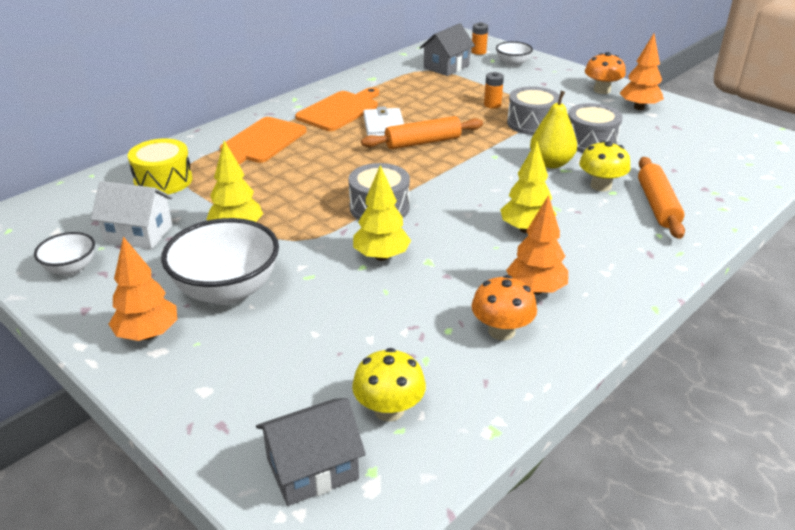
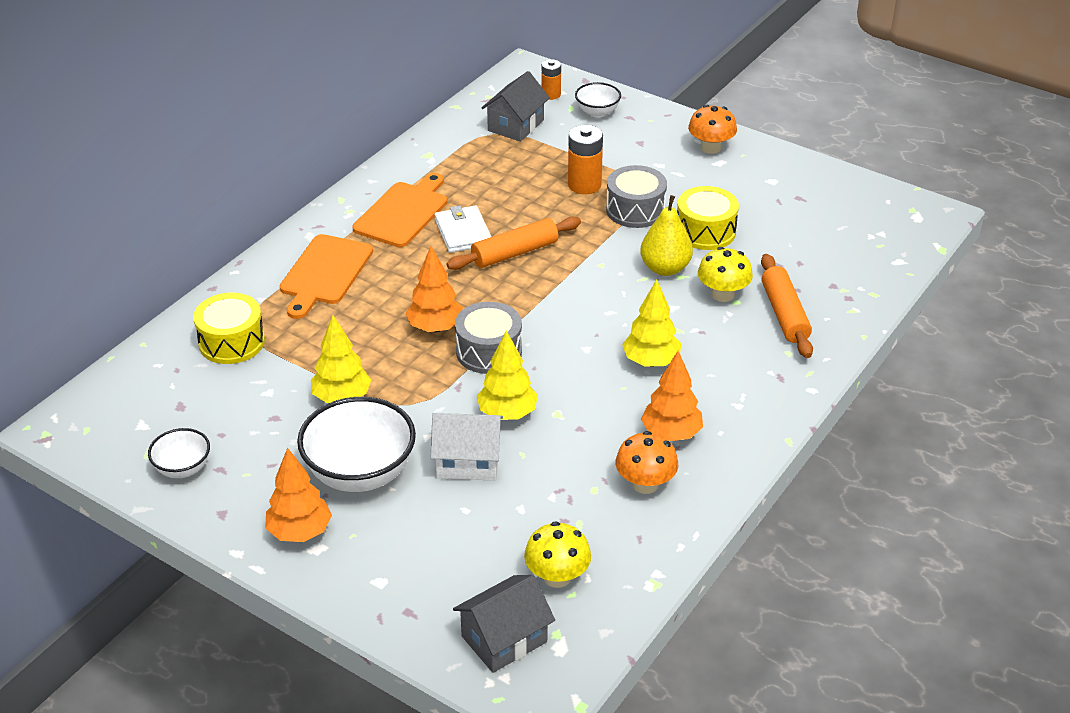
camera: 10 degrees left, 5 degrees up
(138, 234) = (236, 417): white house -> white house (468, 461)
(492, 105) = (584, 185): orange battery -> orange battery, size x1.60
(590, 142) = (705, 231): grey drum -> yellow drum
(639, 107) = (756, 172): orange tree -> orange tree (435, 327)

